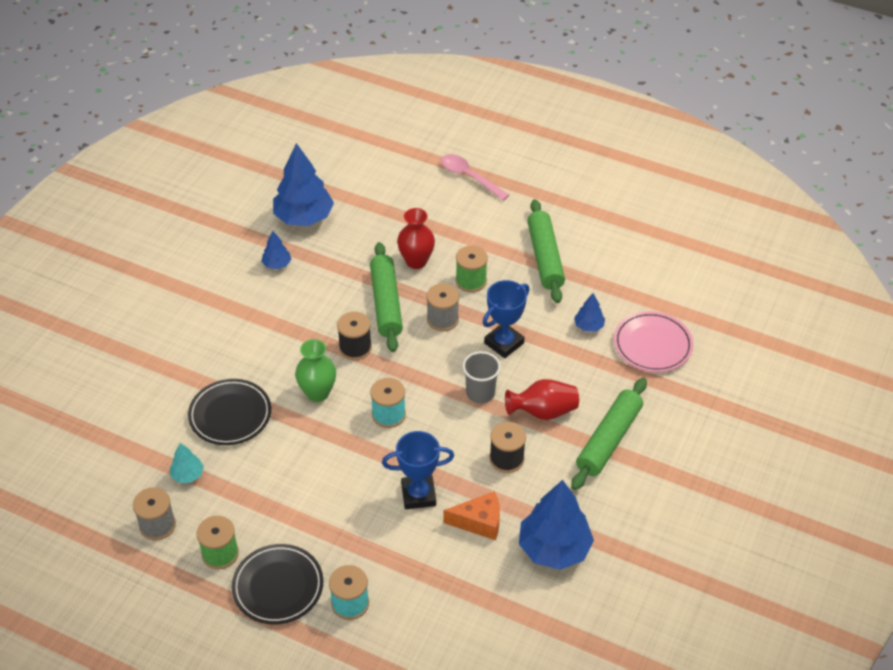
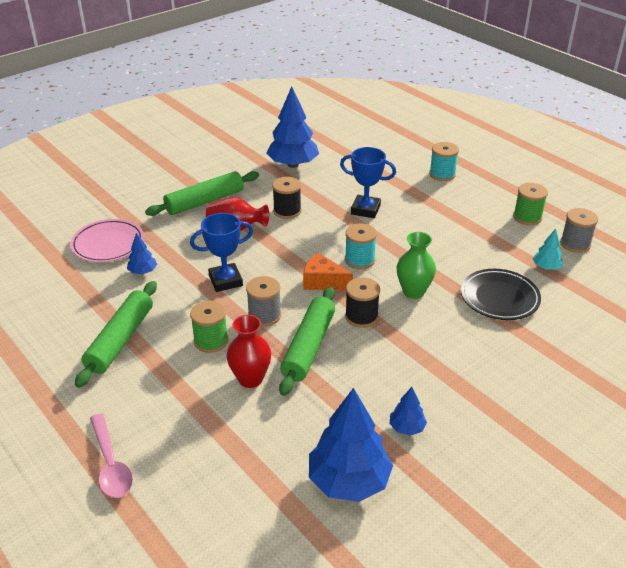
camera: 155 degrees left, 10 degrees down
(278, 587) = (489, 192): black plate -> none
(479, 522) = (332, 187): orange cheese -> orange cheese (323, 282)
(480, 393) = (274, 253): grey cup -> none

